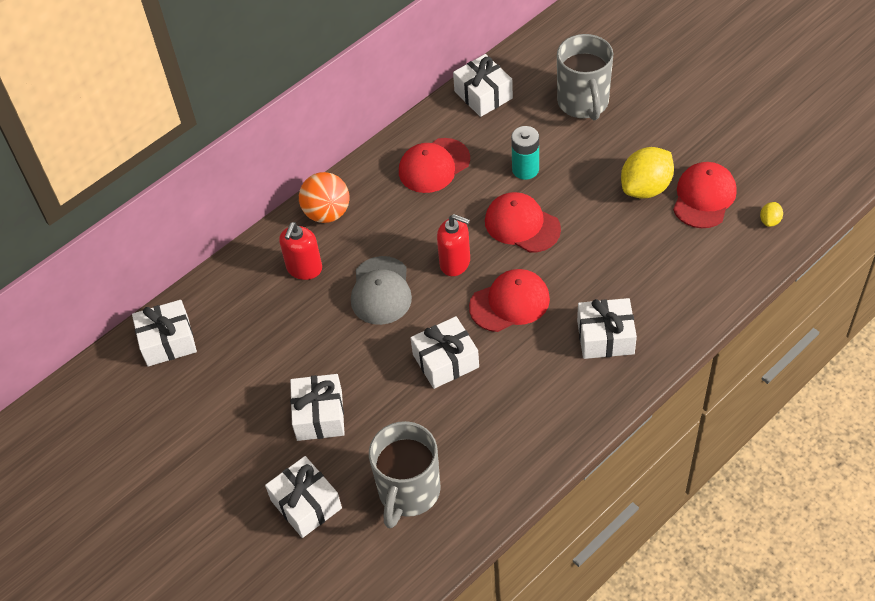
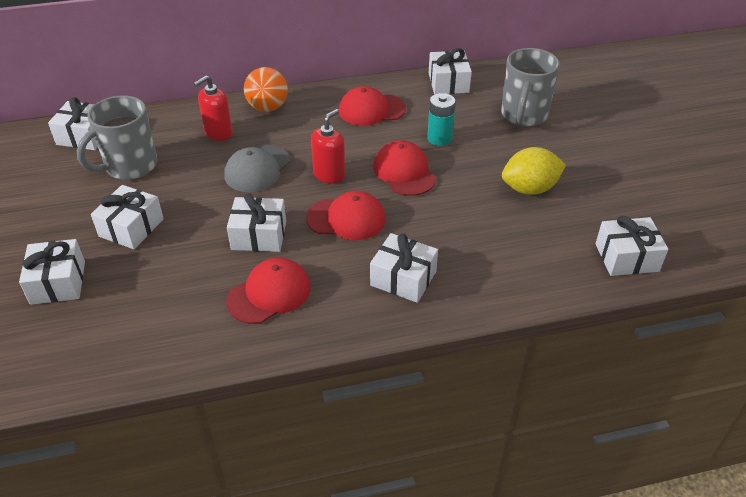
camera: 25 degrees right, 10 degrees down
(408, 492) = (138, 313): grey mug -> grey mug (130, 166)
(455, 262) = (329, 174): red soap dispenser -> red soap dispenser turned 105 degrees counterclockwise
(704, 197) = (577, 215): red cap -> red cap (269, 294)
(770, 221) = (626, 257): yellow lemon -> white gift

